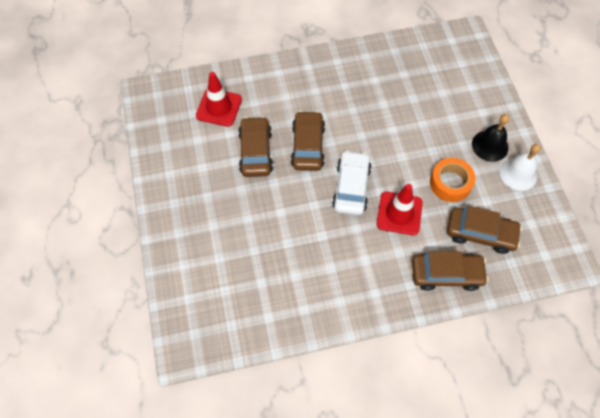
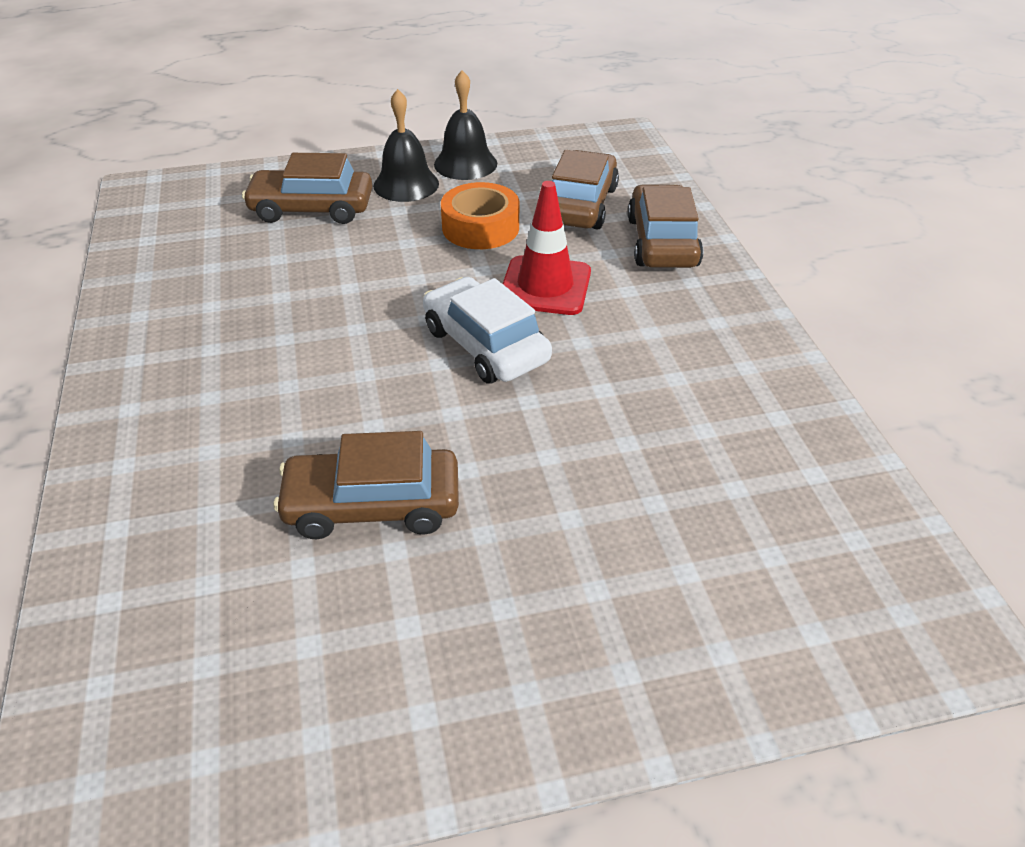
camera: 90 degrees left, 20 degrees down
(219, 107) = (202, 595): red traffic cone -> none
(307, 146) = (370, 409): brown car -> brown car (312, 209)
(351, 187) = (485, 345): white car -> white car turned 45 degrees clockwise
(518, 174) = (465, 164): white bell -> black bell

